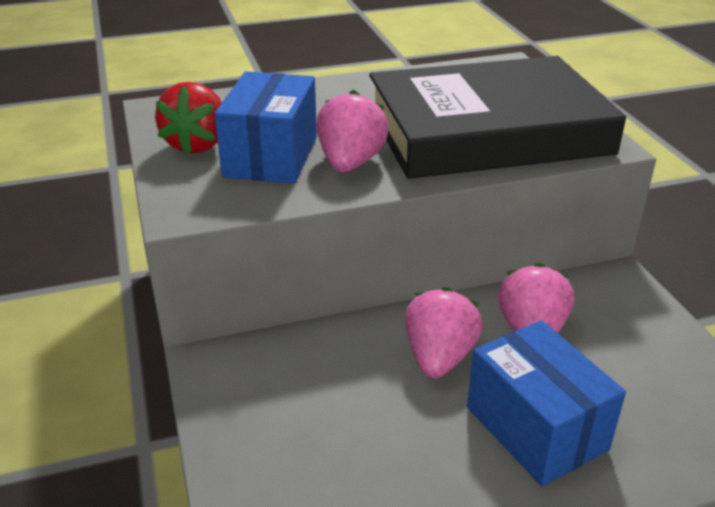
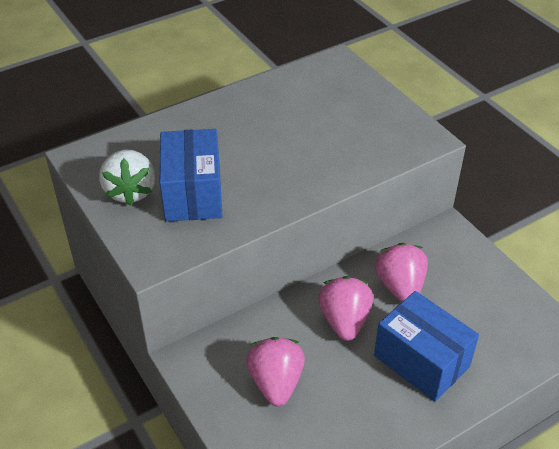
camera: 15 degrees left, 10 degrees up
(197, 144) = (130, 191): red strawberry -> white strawberry
(350, 163) = (254, 189): pink strawberry -> pink strawberry (276, 382)
(487, 131) = (343, 138): black book -> none

